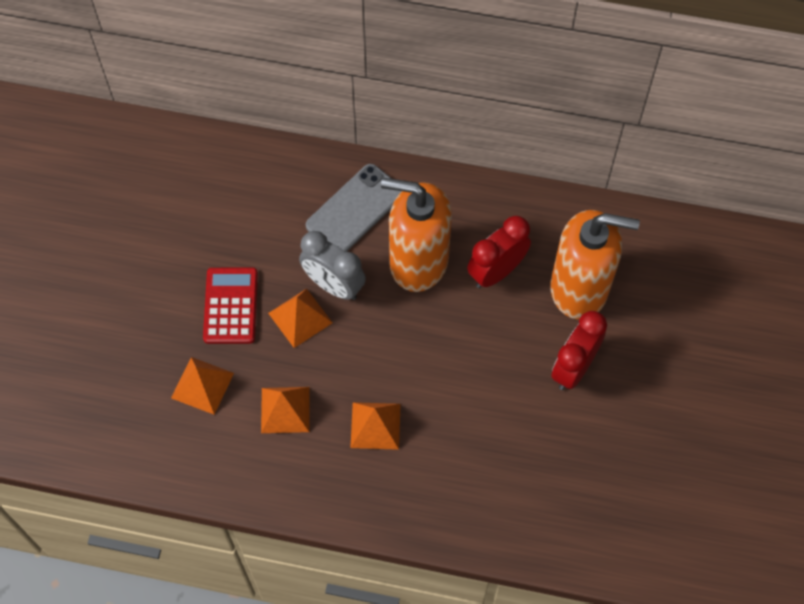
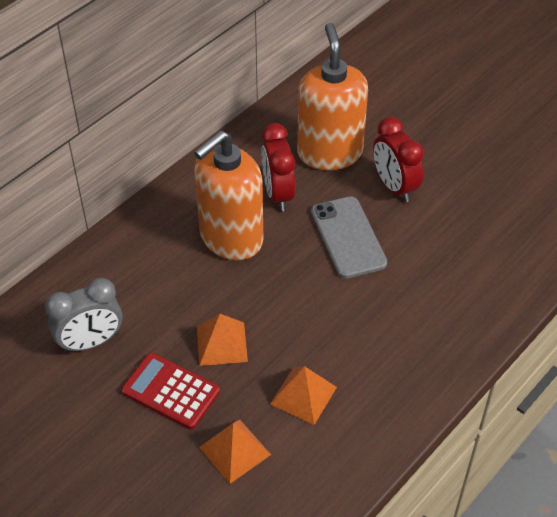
camera: 60 degrees left, 15 degrees down
(333, 285) = (209, 305): grey clock -> grey clock (91, 342)
(355, 209) = (149, 258): grey phone -> grey phone (348, 237)
(375, 425) = (361, 336): orange pyramid -> none
(579, 288) = (329, 153): orange soap dispenser -> orange soap dispenser turned 45 degrees counterclockwise

